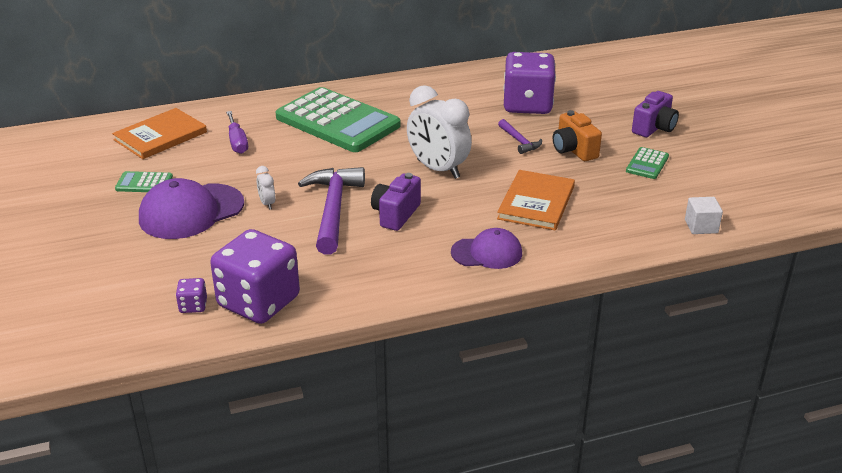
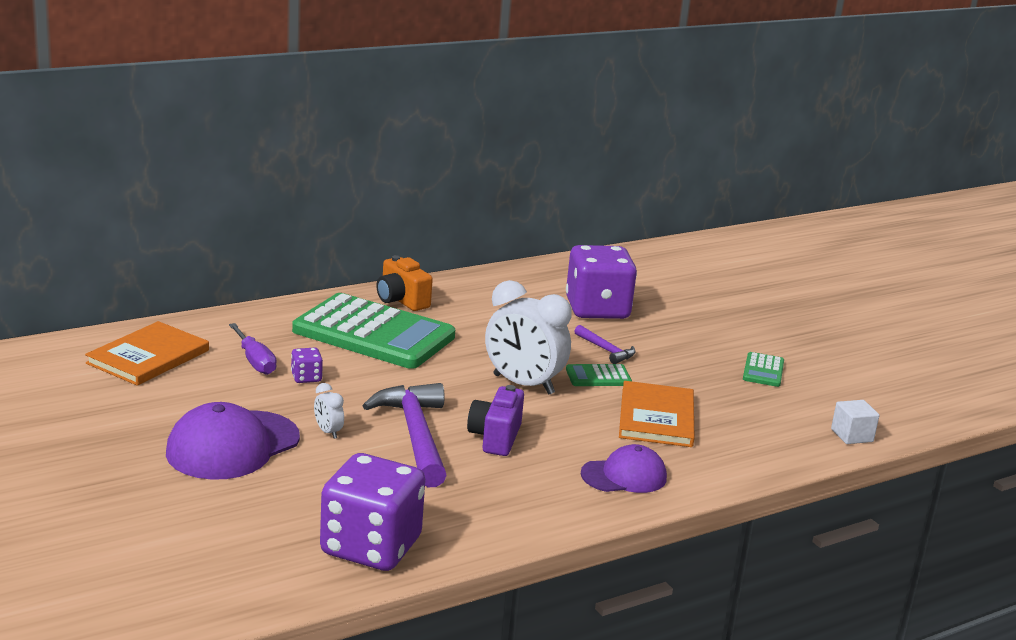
camera: 15 degrees left, 10 degrees down
(144, 183) = (153, 414): green calculator -> green calculator (598, 376)
(193, 306) = (288, 556): purple dice -> purple dice (306, 378)
(574, 150) = (673, 358): orange camera -> orange camera (401, 301)
(654, 128) = (754, 331): purple camera -> none

